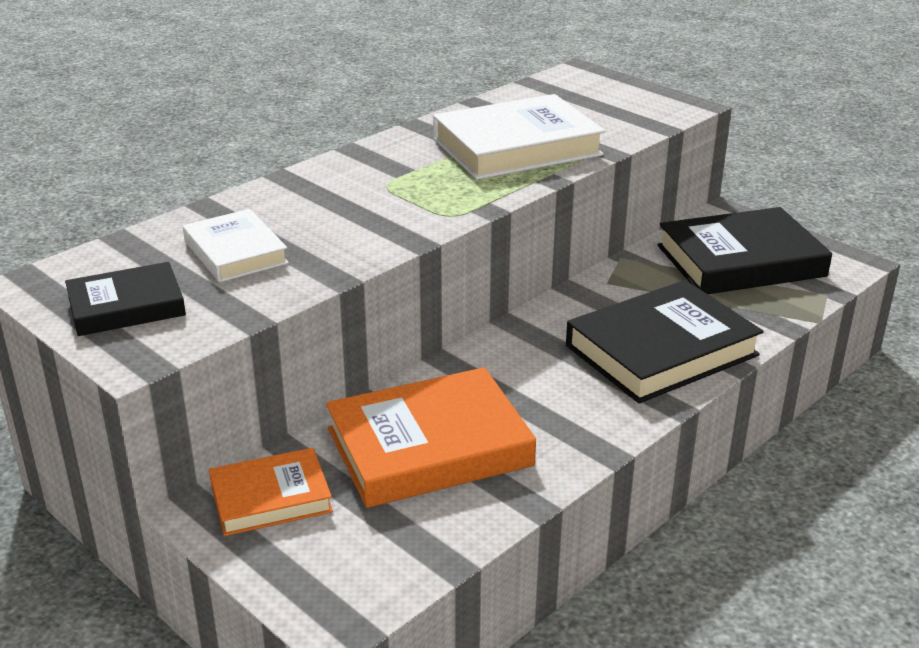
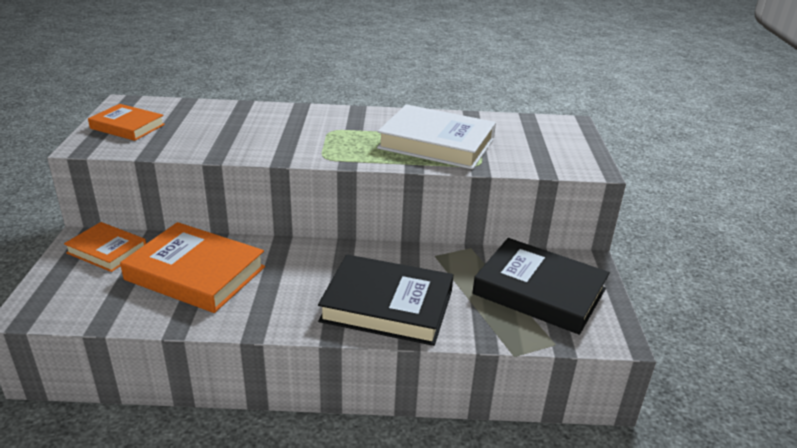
camera: 45 degrees right, 0 degrees up
(126, 306) = (127, 126): black book -> orange book
(235, 252) = (208, 127): white book -> none

